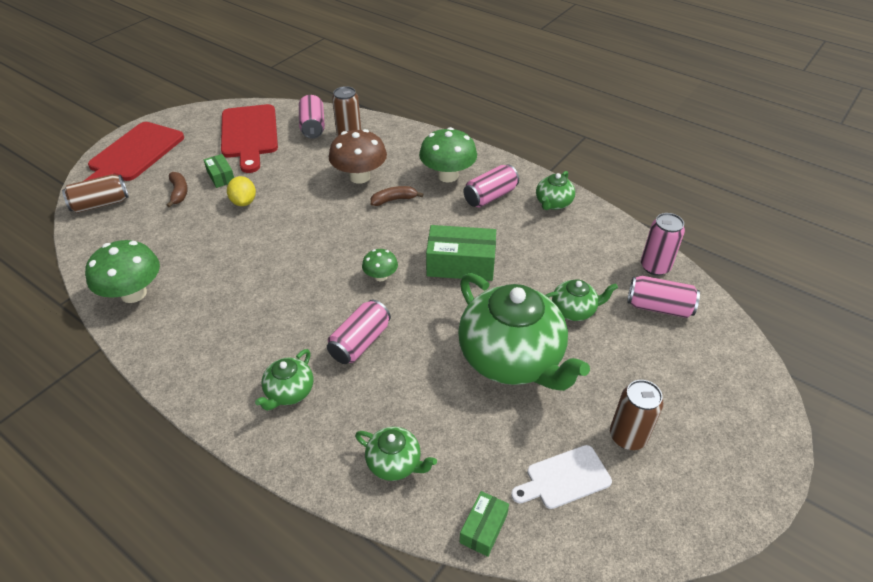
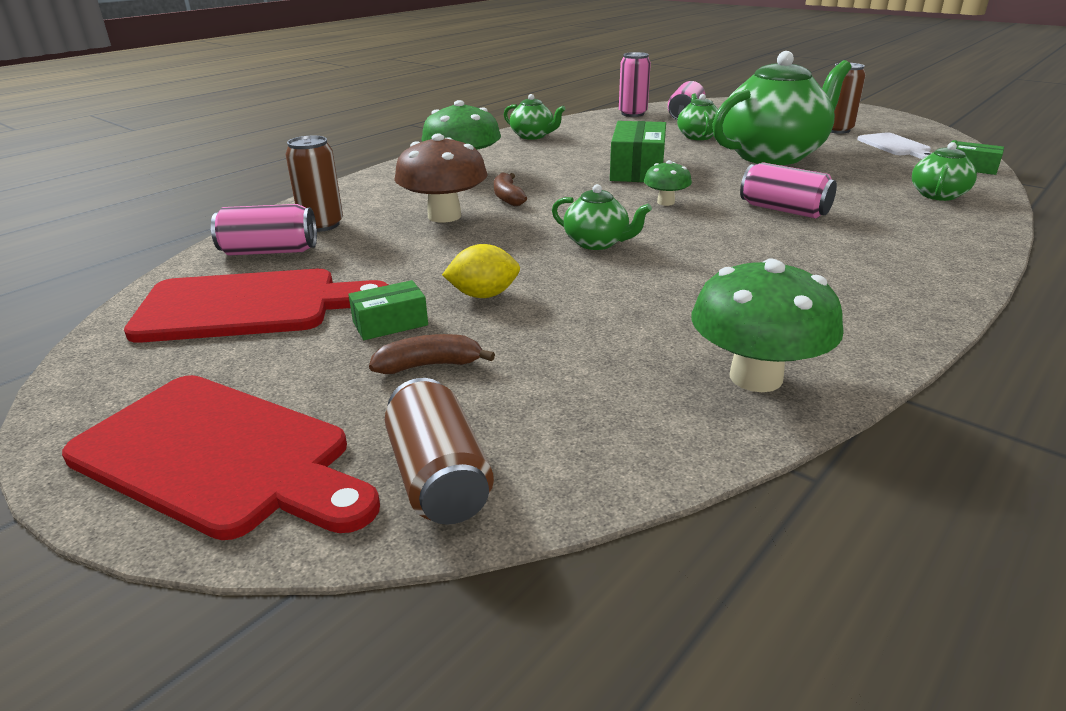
camera: 85 degrees left, 15 degrees down
(289, 392) = (888, 241): green teapot -> green teapot (597, 243)
(490, 196) = (513, 157): pink can -> none

